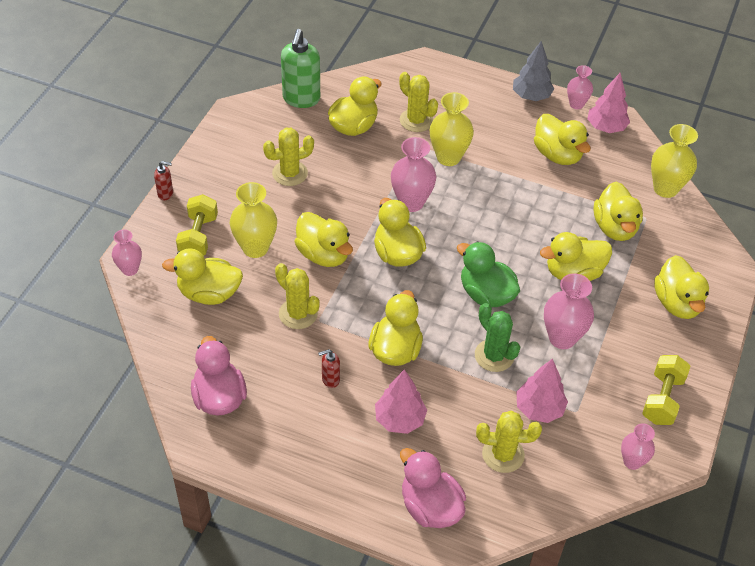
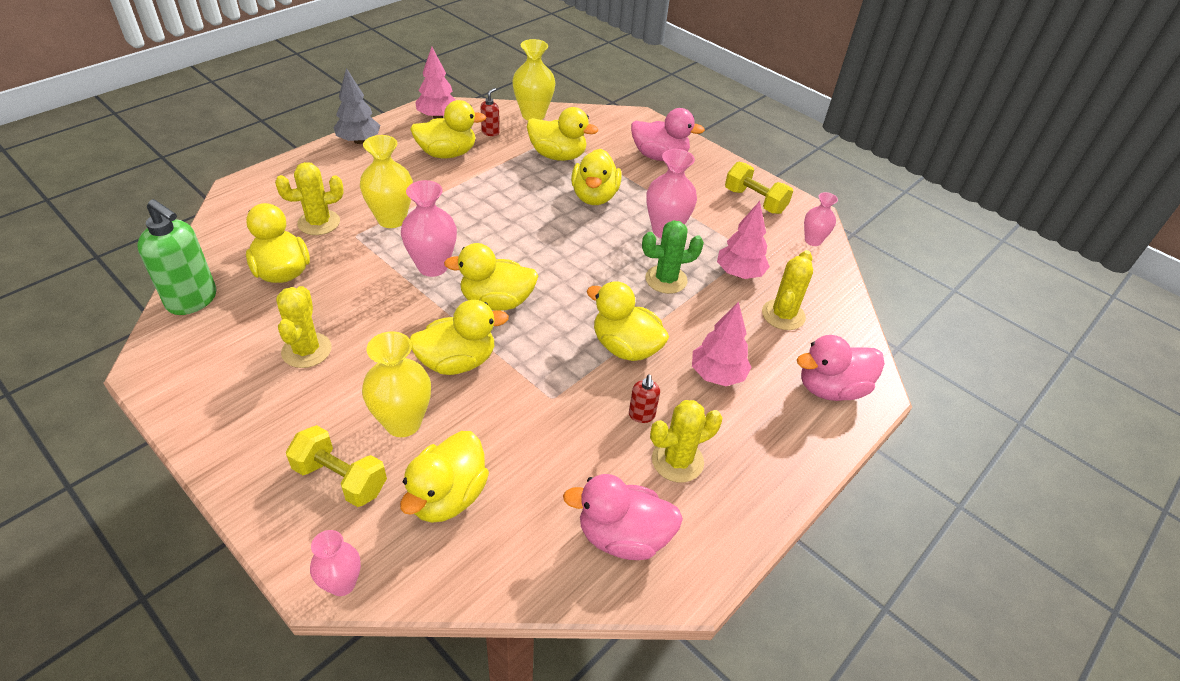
camera: 70 degrees left, 5 degrees down
(165, 194) = (231, 495): red soap dispenser -> red soap dispenser (490, 132)
(298, 314) = (532, 414): yellow cactus -> yellow cactus (677, 461)
(486, 294) = (588, 258): green duck -> none
(576, 104) = (394, 121): pink vase -> none
(677, 303) = (659, 156): yellow duck -> pink duck

